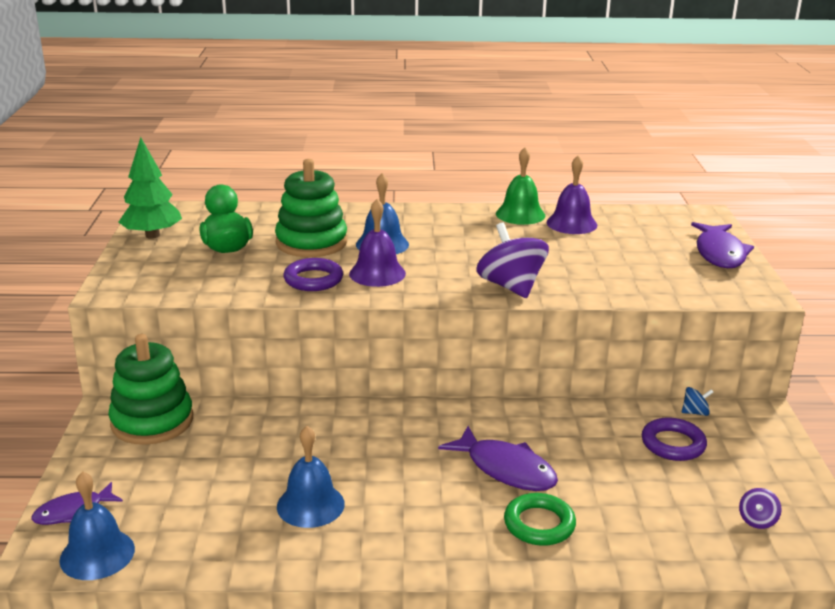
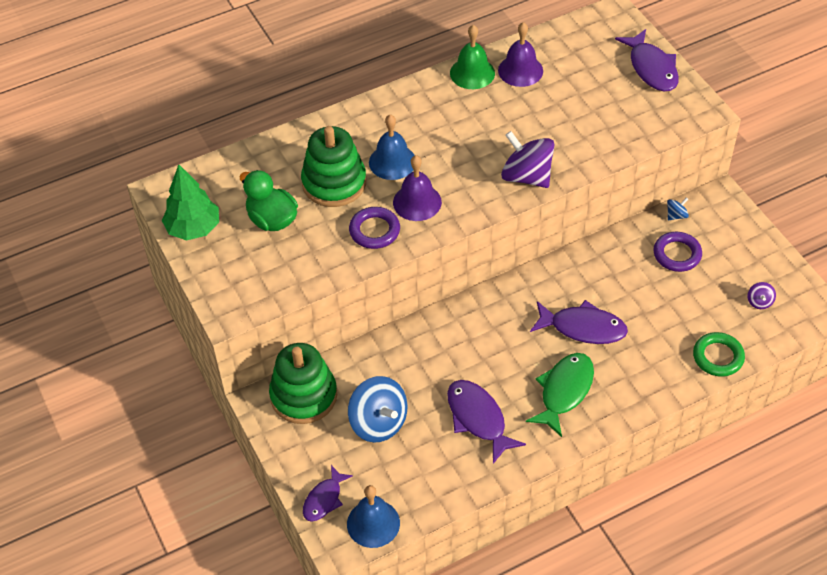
camera: 25 degrees left, 25 degrees up
(201, 469) = (378, 423): none -> blue spinning top
(310, 505) = (478, 418): blue bell -> purple fish
(434, 517) = (564, 391): none -> green fish
(539, 524) = (632, 366): green ring -> green ring (718, 357)

